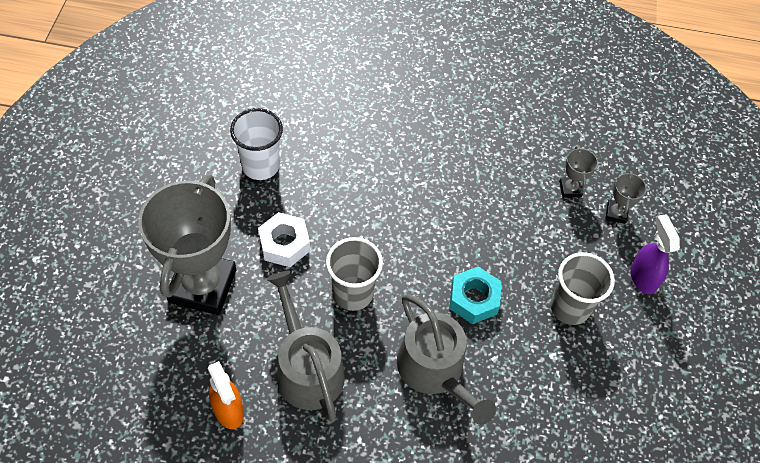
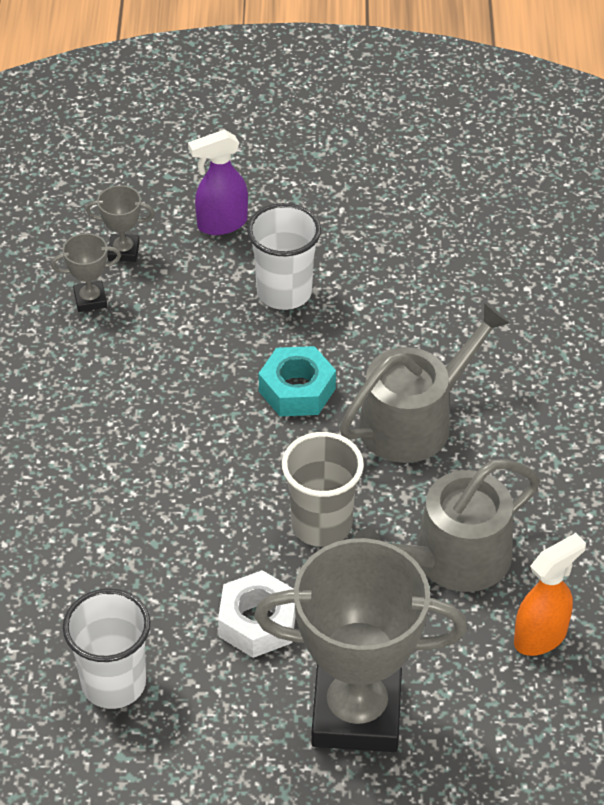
camera: 95 degrees left, 10 degrees down
(570, 307) = (284, 292): grey cup -> white cup

